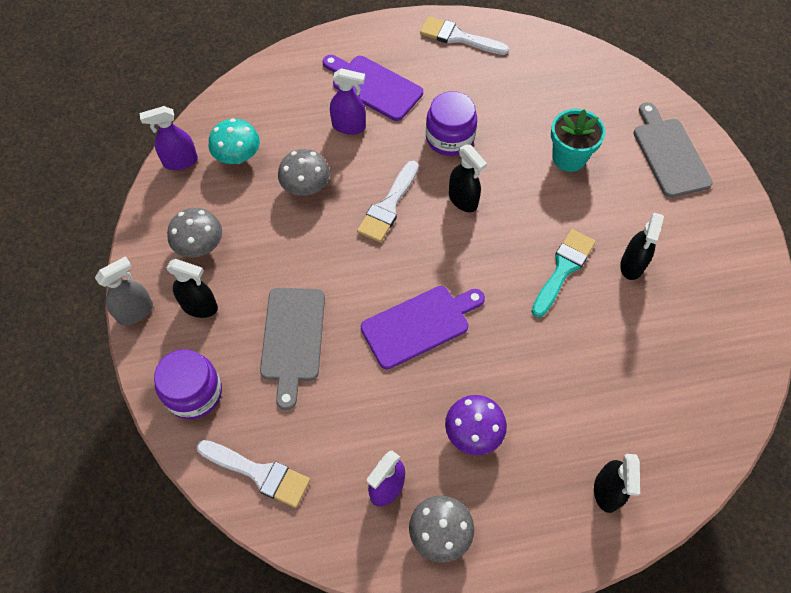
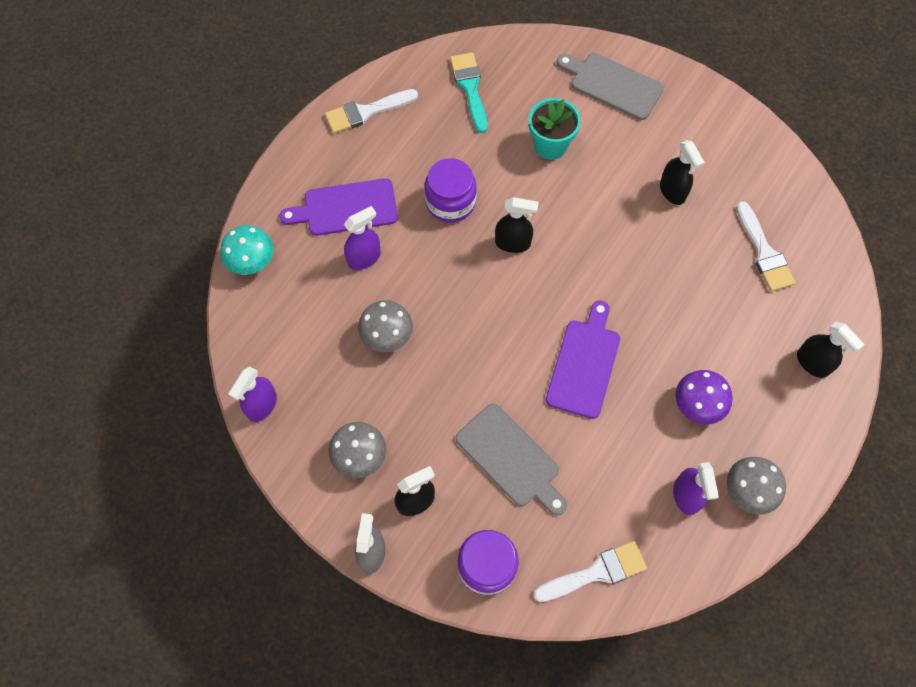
camera: 45 degrees left, 5 degrees up
(238, 156) = (304, 359): turquoise mushroom -> turquoise mushroom (251, 261)
(388, 206) = (465, 296): white brush -> white brush (764, 252)
(563, 269) = (633, 234): turquoise brush -> turquoise brush (470, 88)

